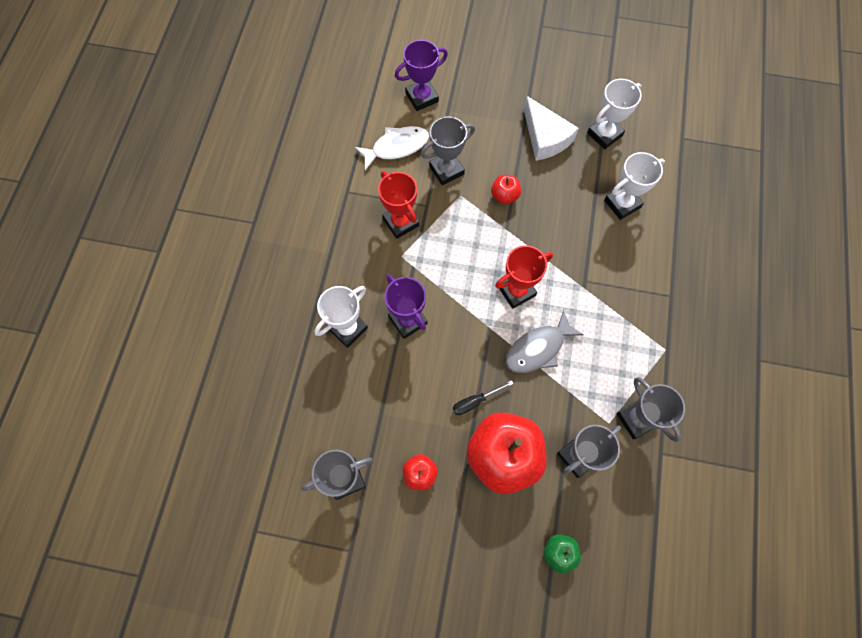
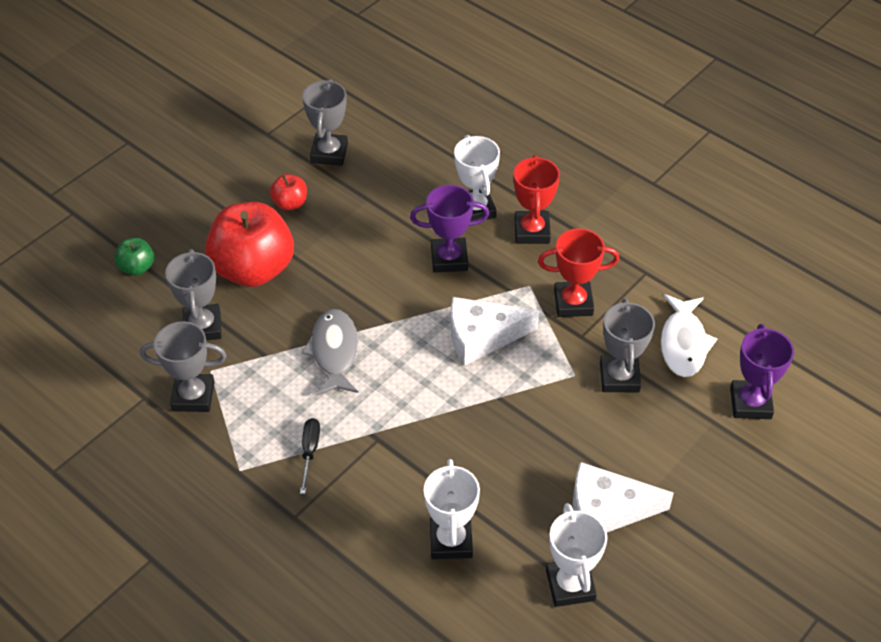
camera: 120 degrees right, 20 degrees down
(464, 263) = (482, 336): none -> white cheese
(475, 401) = (322, 273): black screwdriver -> black screwdriver (310, 451)
(504, 196) = (545, 418): red apple -> none
(516, 291) = (413, 367): red trophy -> red trophy (532, 231)

